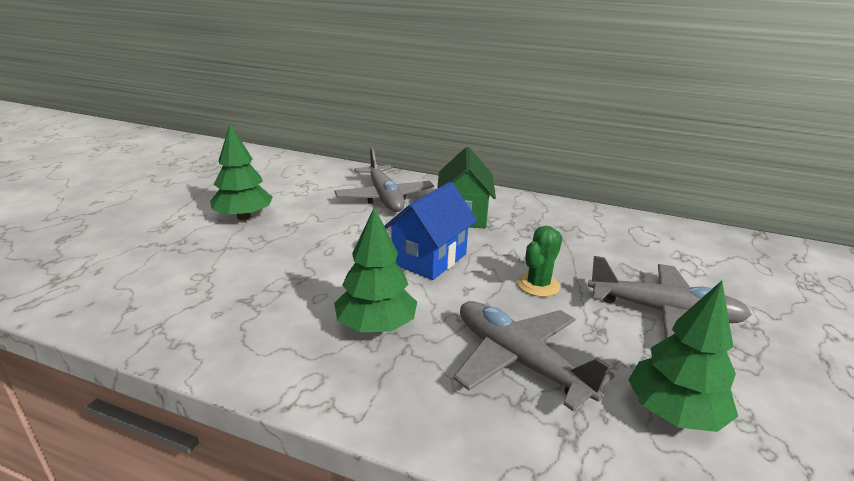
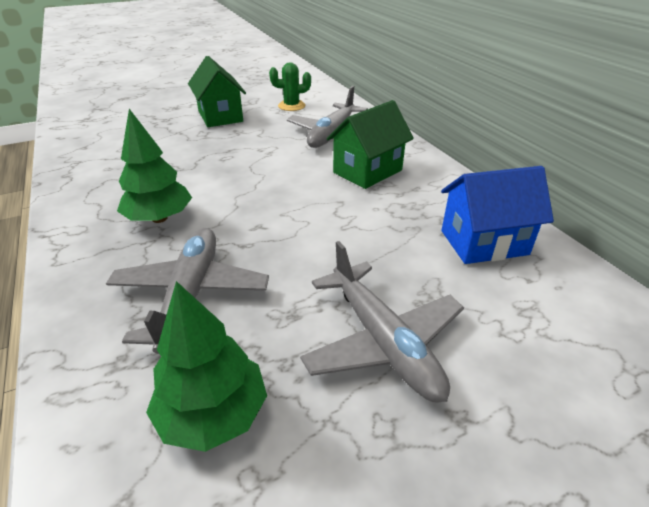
camera: 45 degrees right, 10 degrees up
(243, 217) = (220, 116): green tree -> green house
(429, 259) = (275, 192): blue house -> blue house (484, 242)
(538, 285) = (316, 252): green cactus -> green cactus (291, 106)

